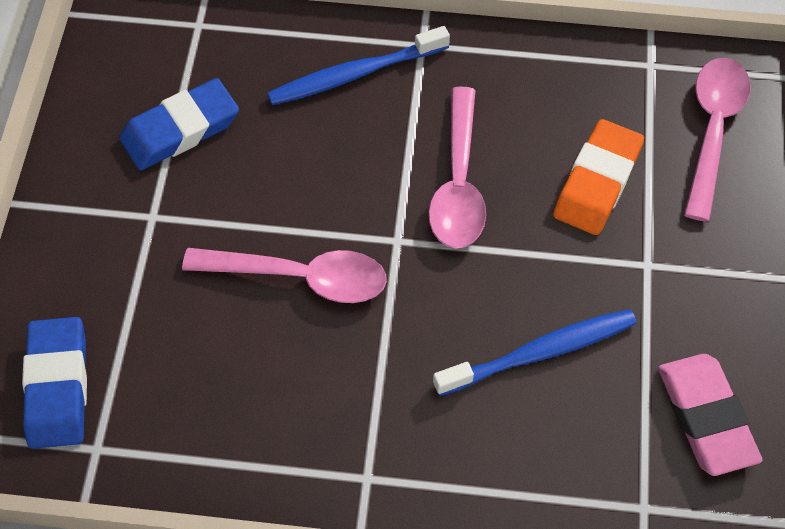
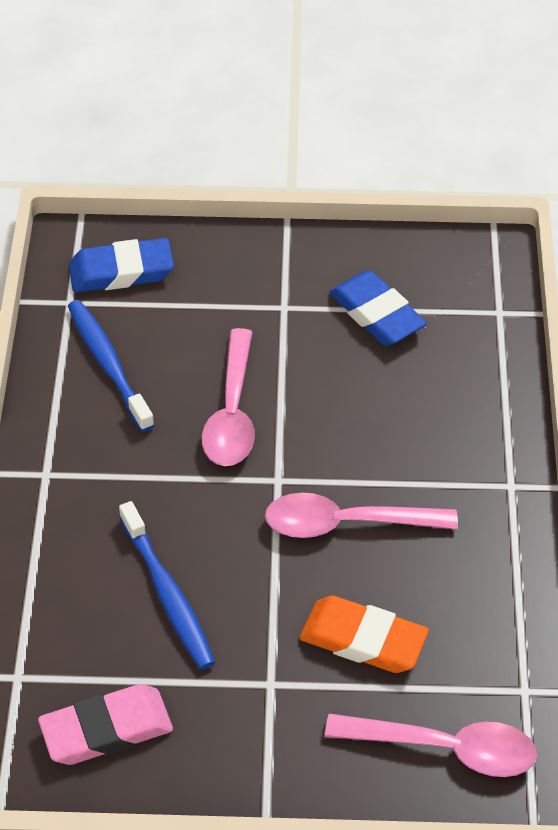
camera: 85 degrees right, 10 degrees down
(354, 74) = (462, 434): blue toothbrush -> blue toothbrush (108, 364)

